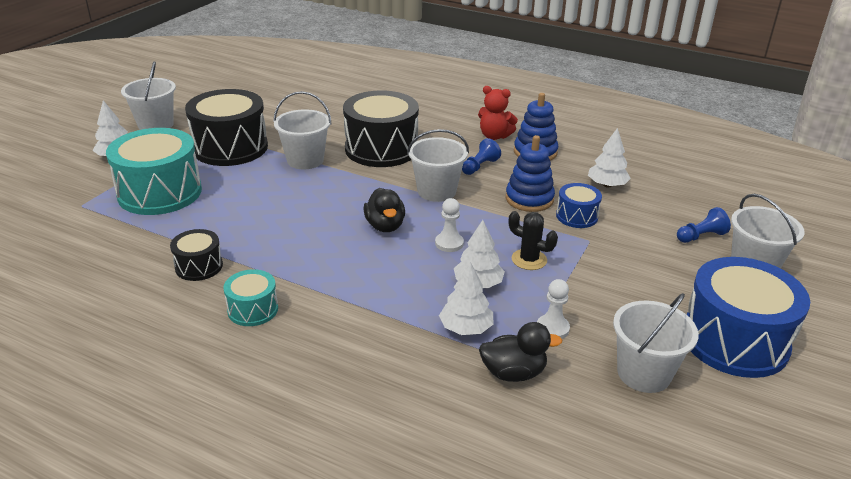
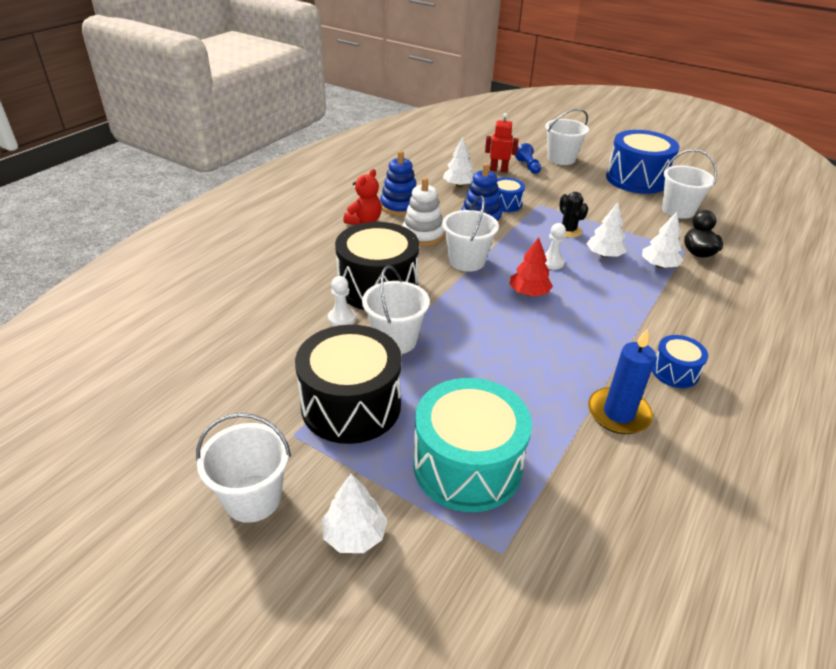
camera: 85 degrees left, 5 degrees up
(199, 266) = (618, 413): black drum -> blue candle
(253, 309) = (674, 372): turquoise drum -> blue drum
(385, 226) = (529, 293): black duck -> red tree
(479, 166) = (423, 235): blue pawn -> white stacking toy
(529, 260) = (568, 231): black cactus -> black cactus turned 60 degrees counterclockwise
(552, 328) = (647, 233): white pawn -> white pawn (342, 318)
(671, 213) = (498, 170): none -> red robot

